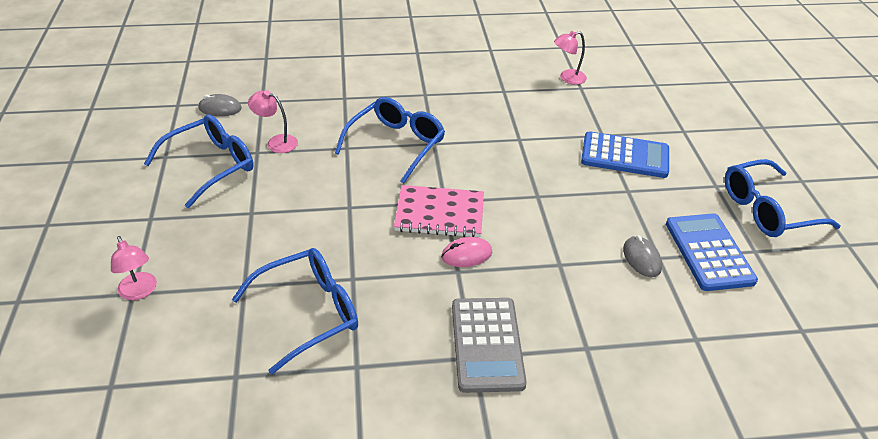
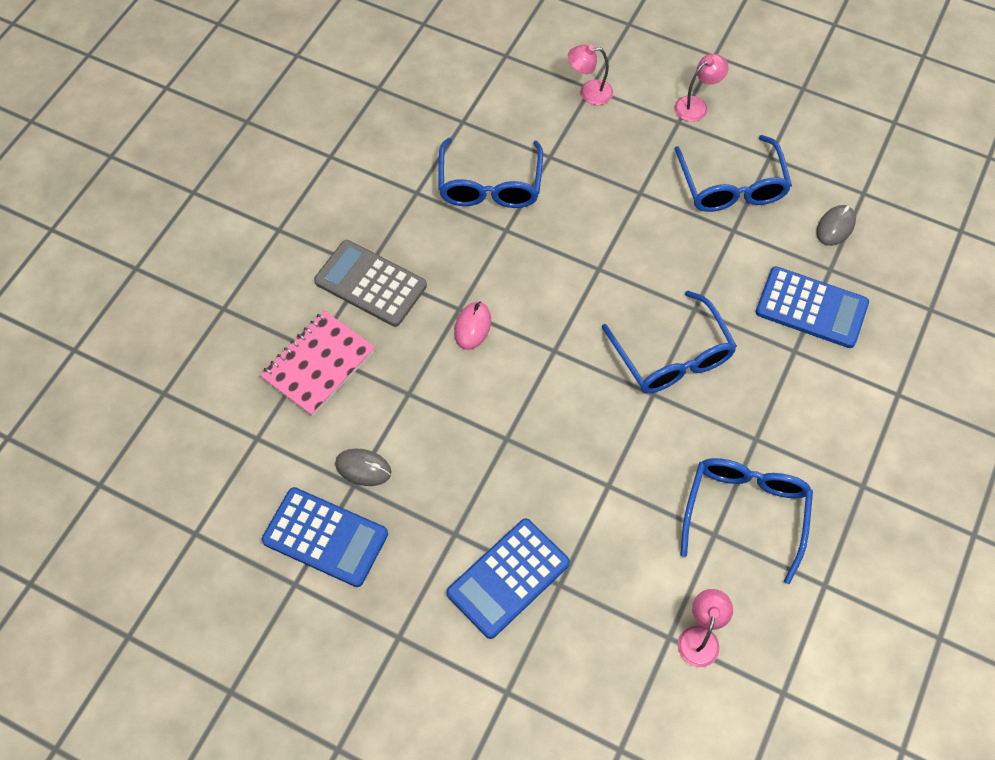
camera: 125 degrees right, 20 degrees up
(276, 142) = (741, 252): pink lamp -> pink lamp (696, 105)
(303, 100) = (811, 308): none -> blue calculator
(439, 214) = (539, 336): pink notebook -> pink notebook (318, 364)
(766, 210) = (329, 655): blue glasses -> blue glasses (745, 511)

